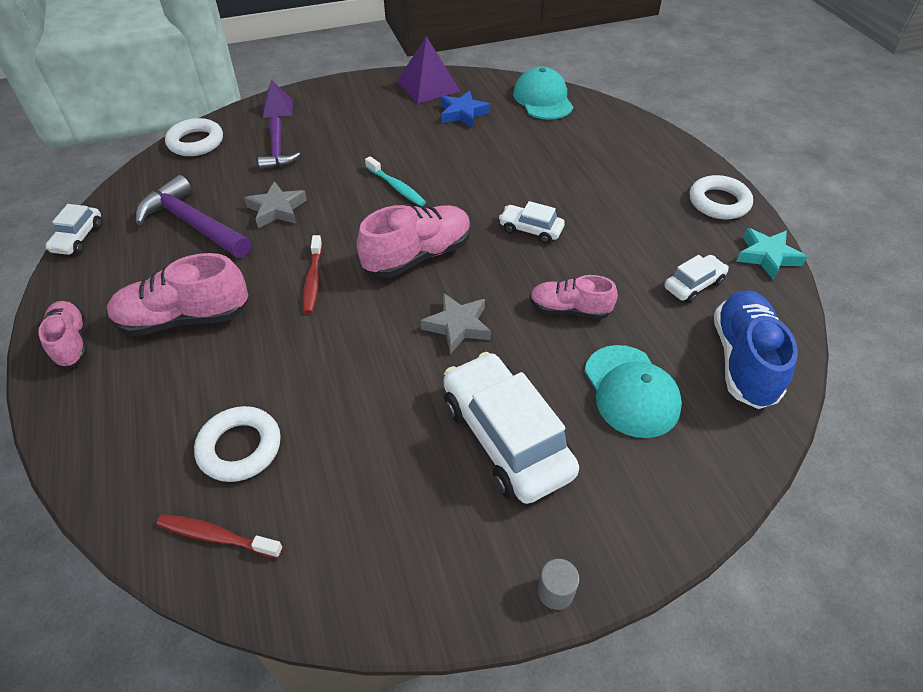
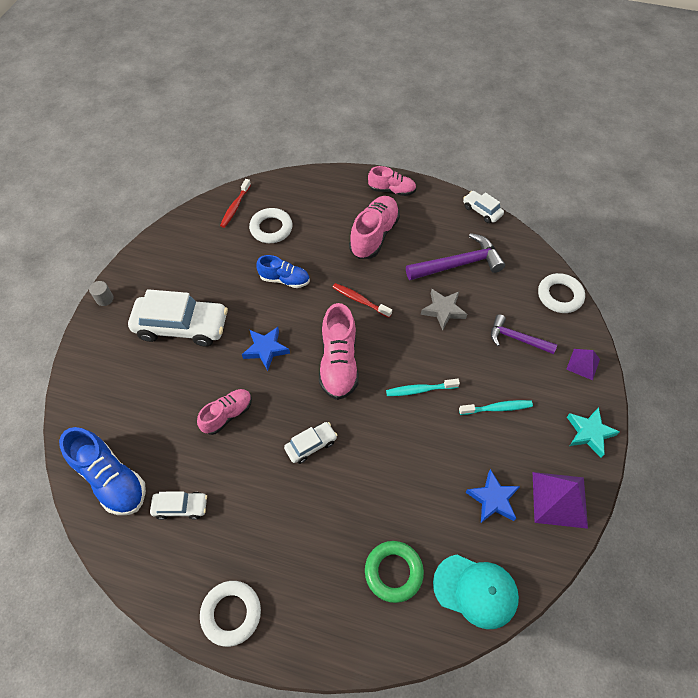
camera: 125 degrees right, 10 degrees up
(216, 536) = (235, 207): red toothbrush -> red toothbrush turned 150 degrees clockwise
(333, 371) = (284, 279): none -> blue shoe
(372, 137) = (497, 408): none -> turquoise toothbrush
(458, 326) = (266, 349): grey star -> blue star
(578, 137) = (393, 572): none -> green ring
(631, 391) = (151, 401): turquoise cap -> none
(693, 285) = (181, 507): white car -> white car turned 90 degrees counterclockwise
(767, 256) = (156, 588): turquoise star -> turquoise star (589, 433)

